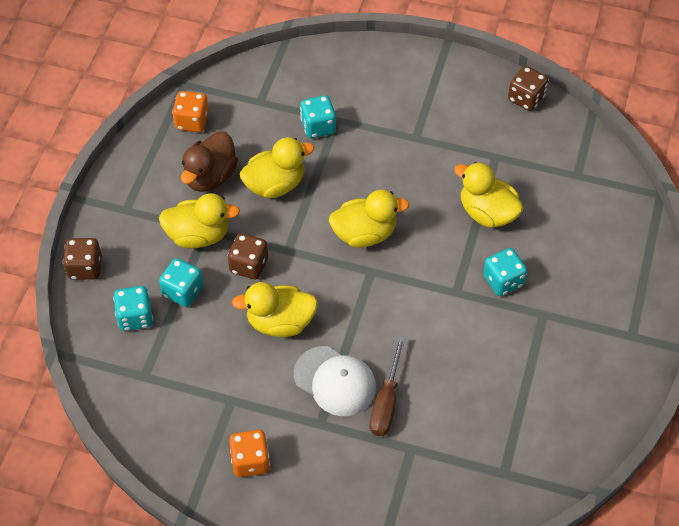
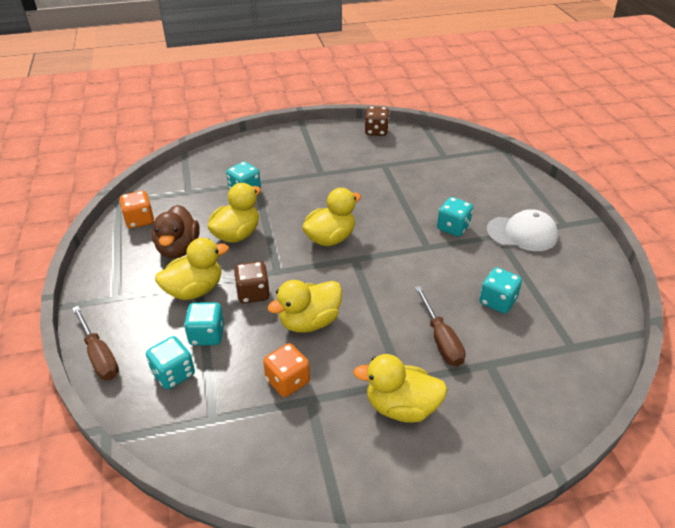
camera: 30 degrees left, 15 degrees down
(85, 268) = (99, 355): brown dice -> brown screwdriver
(250, 461) = (365, 442): orange dice -> orange dice (287, 381)
(335, 381) = (388, 343): white cap -> white cap (522, 233)
(474, 390) = (497, 301): none -> turquoise dice
(487, 213) = (406, 195): yellow duck -> yellow duck (401, 407)

